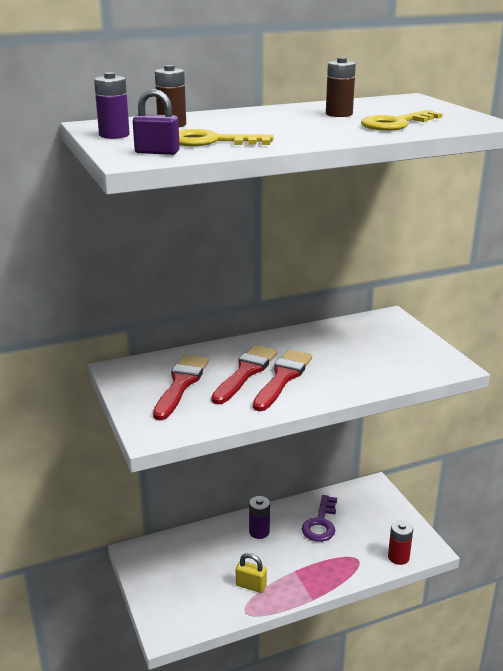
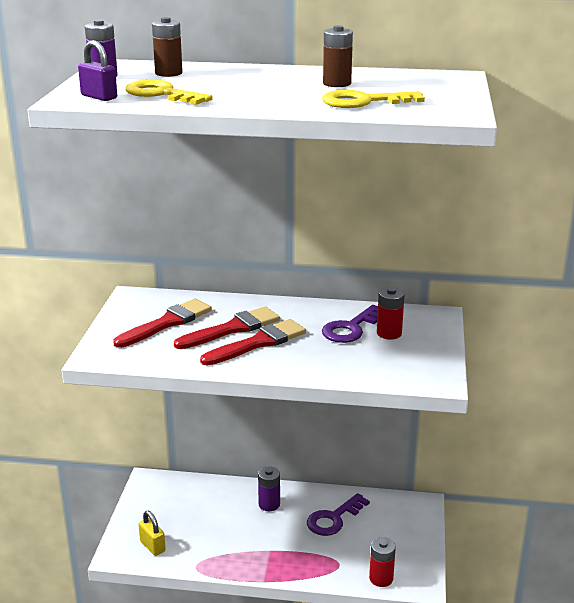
camera: 30 degrees right, 0 degrees up
(251, 585) = (220, 547): yellow padlock -> yellow padlock (152, 546)
(340, 344) = (351, 328): none -> purple key
(374, 340) = (389, 333): none -> red battery

